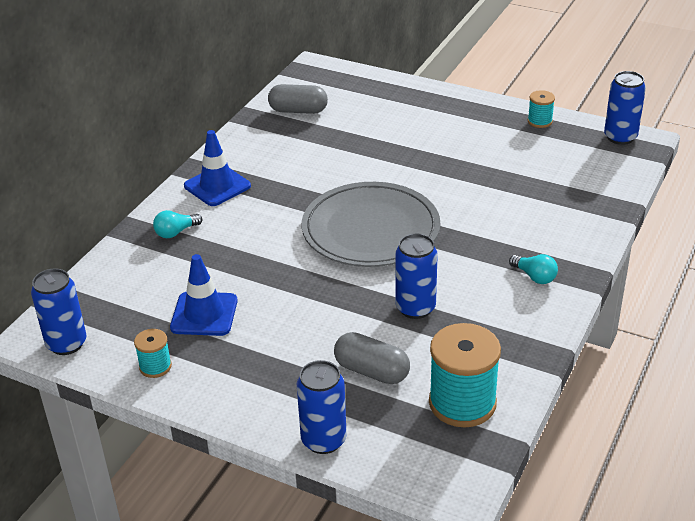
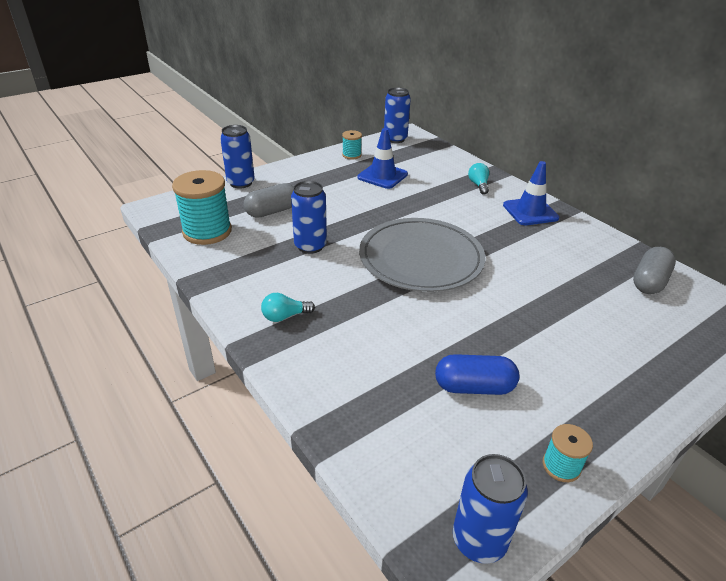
camera: 115 degrees right, 0 degrees up
(510, 163) = (474, 387): none -> blue capsule

